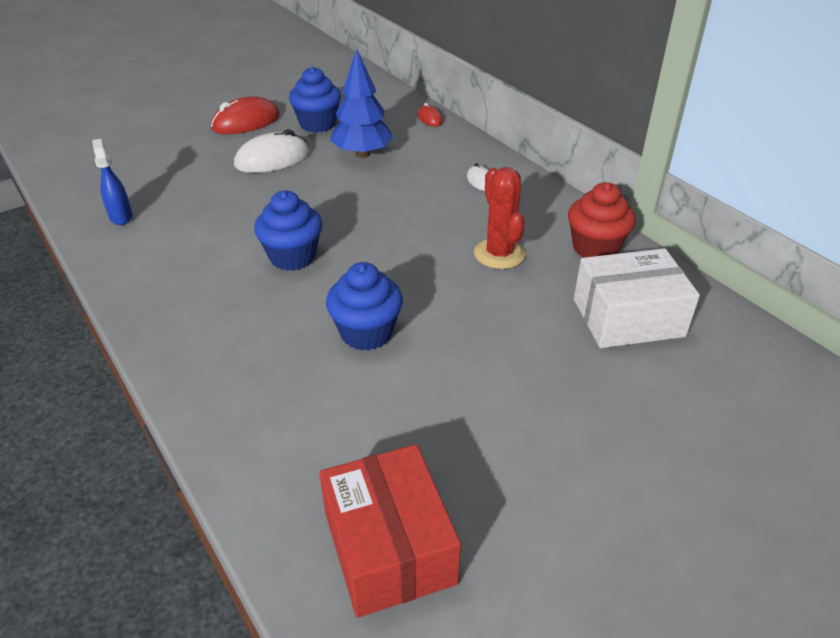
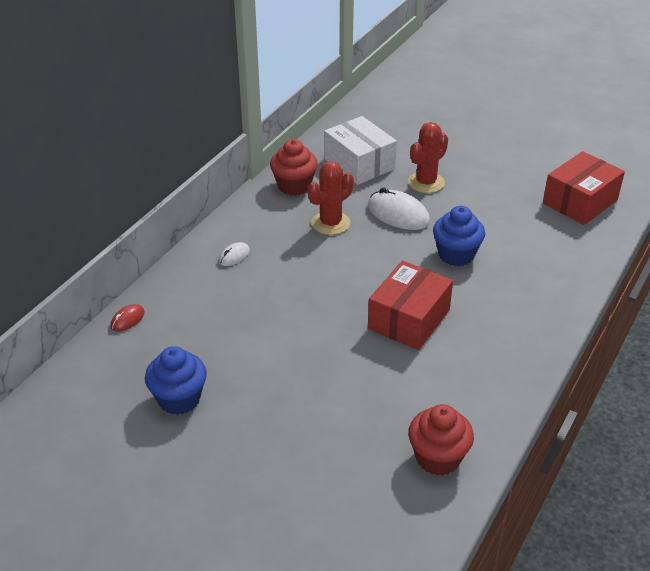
camera: 115 degrees left, 0 degrees up
(121, 216) = (438, 458): blue spray bottle -> red cupcake
(246, 122) = (203, 463): red mouse -> none
(272, 159) = (272, 400): white mouse -> white mouse (398, 214)
(292, 257) = (409, 319): blue cupcake -> red box
(362, 154) = (226, 341): blue tree -> none
(547, 368) = (426, 183): none -> red cactus

